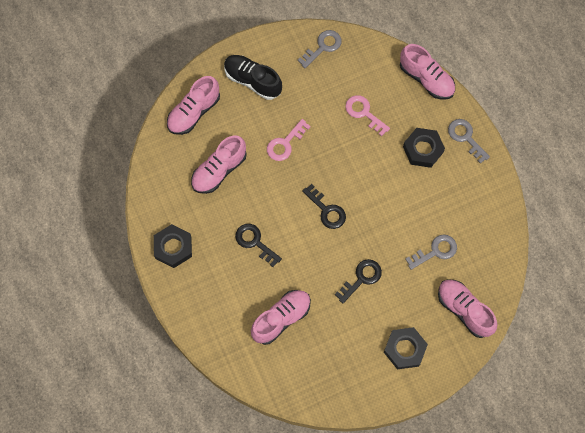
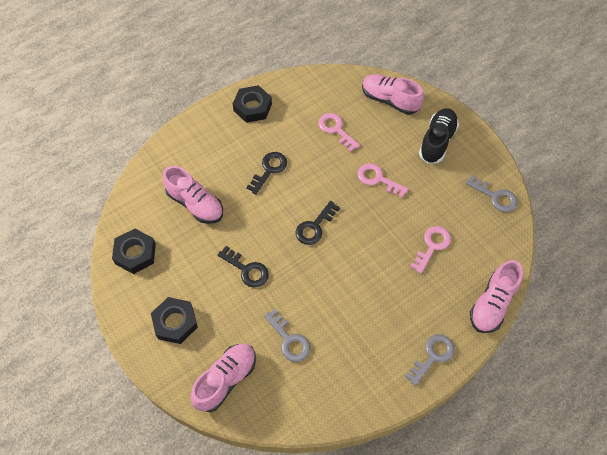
camera: 80 degrees right, 10 degrees down
(219, 170) = (336, 129): pink shoe -> pink key
(423, 149) = (405, 311): black nut -> black nut (135, 253)

